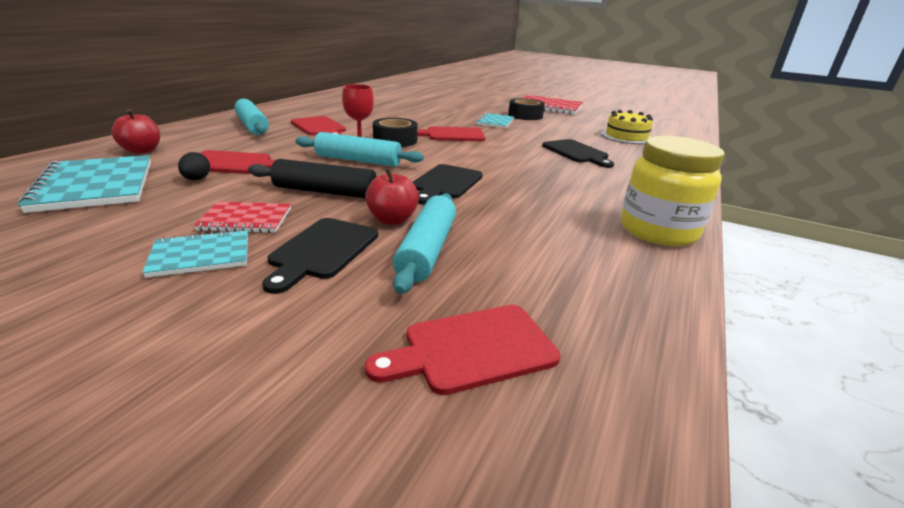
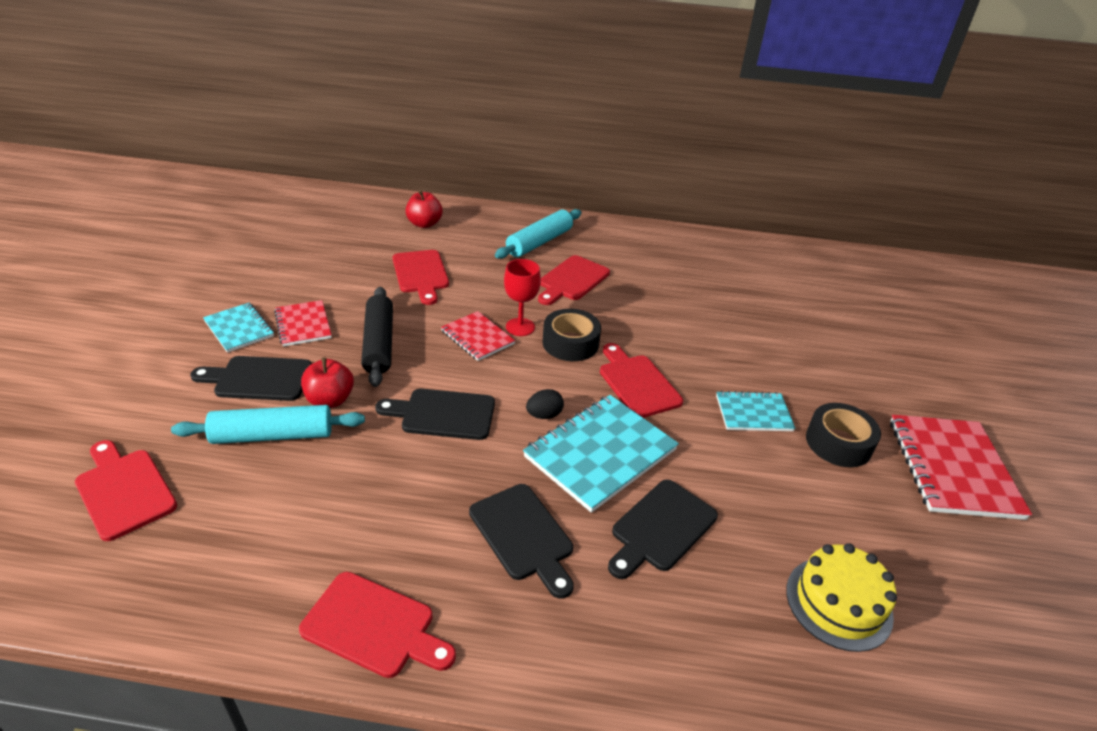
camera: 70 degrees right, 10 degrees up
(95, 186) = (340, 241): turquoise notebook -> turquoise notebook (600, 453)
(196, 179) = (374, 273): black egg -> black egg (544, 415)
(358, 160) = (477, 337): turquoise rolling pin -> red notebook
(578, 180) = (523, 535): none -> black cutting board
(658, 231) = (374, 626): yellow jar -> red cutting board

